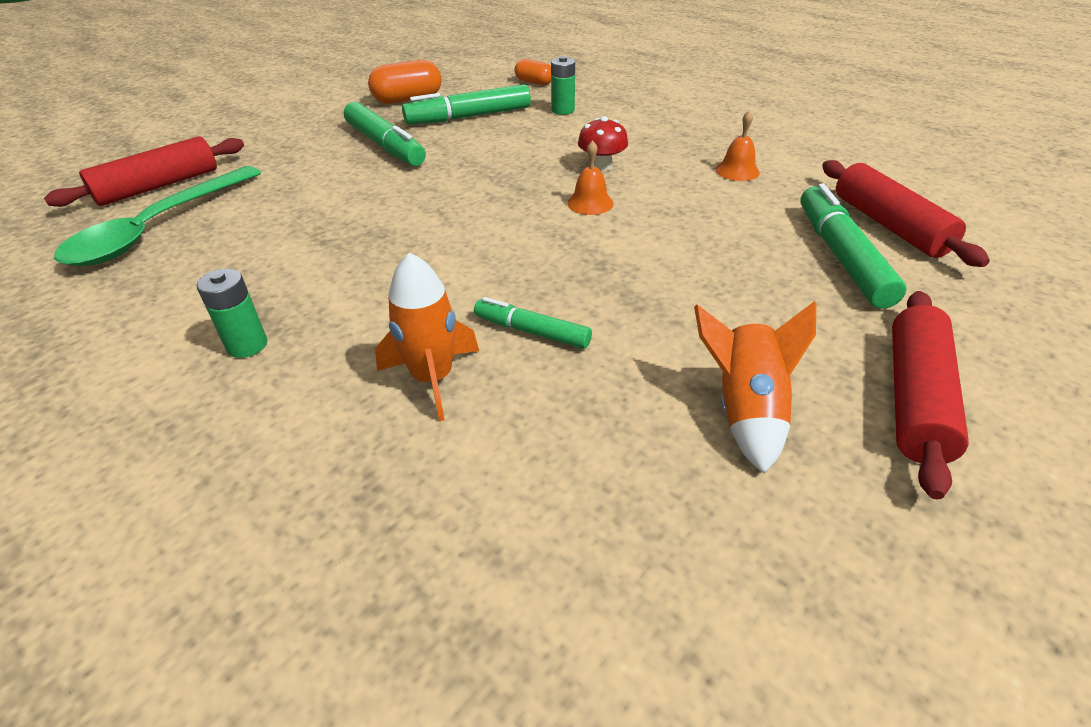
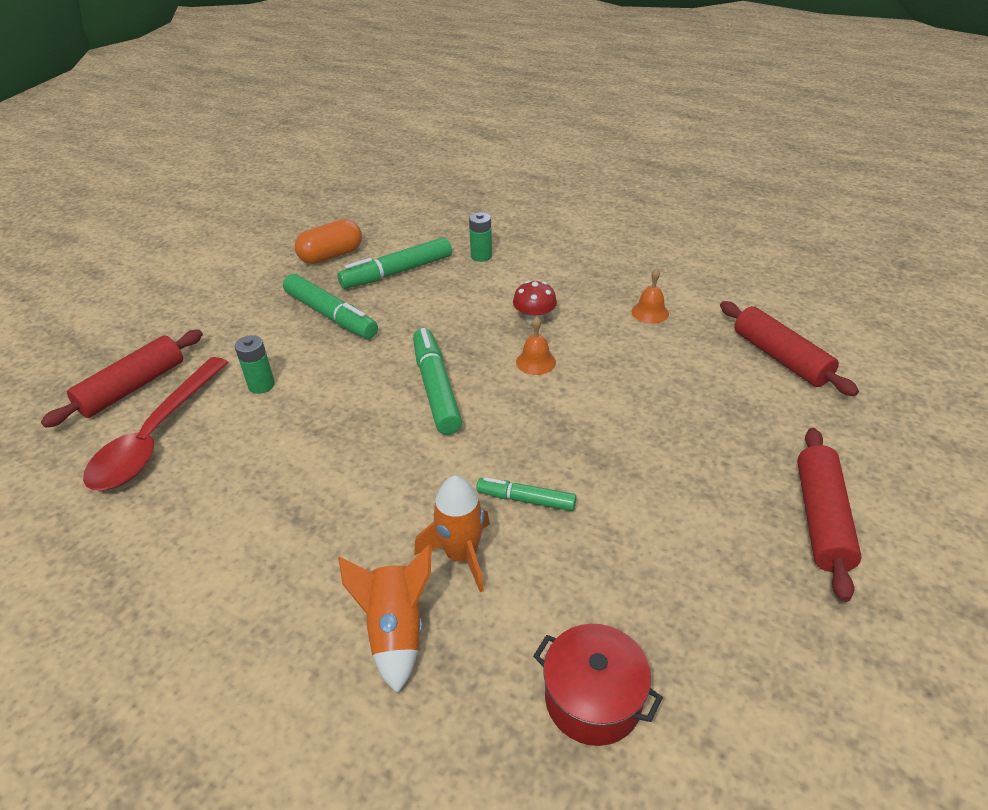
camera: 10 degrees left, 0 degrees up
(158, 228) = (156, 436): green spoon -> red spoon
(247, 345) = (295, 546): green battery -> green battery (261, 385)
(534, 82) = (444, 223): orange capsule -> none
(541, 569) = (593, 699): none -> red pot
(745, 411) = (704, 547): orange rocket -> orange rocket (396, 630)
(841, 256) = (749, 394): green marker -> green marker (436, 388)

